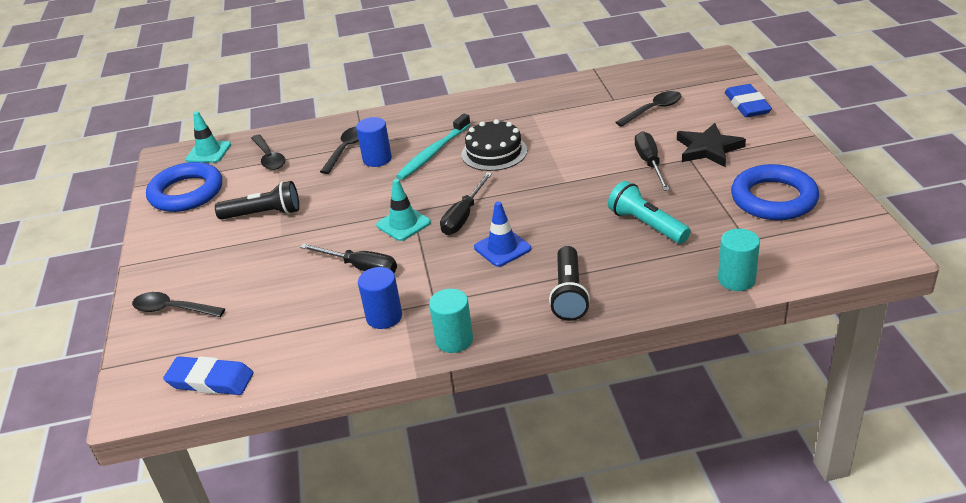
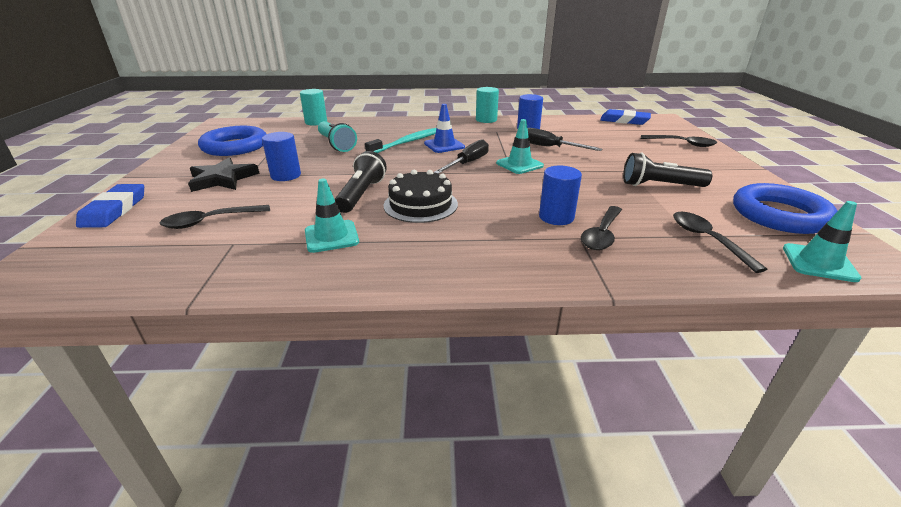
camera: 175 degrees left, 5 degrees down
(433, 153) = (489, 214): turquoise toothbrush -> turquoise toothbrush (408, 142)
(548, 115) = (331, 236): none -> turquoise traffic cone
(569, 294) = (413, 126): black flashlight -> black flashlight (361, 194)
(650, 163) = (286, 175): black screwdriver -> blue cylinder

